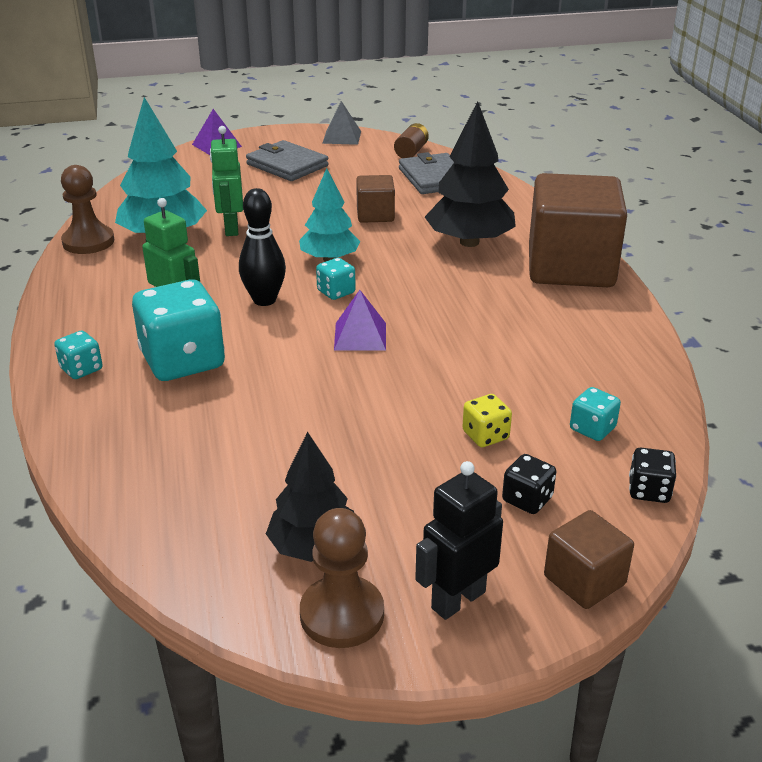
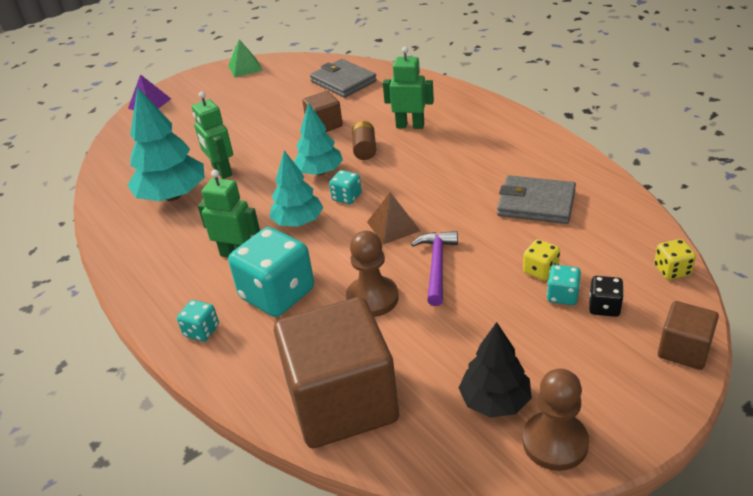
camera: 20 degrees left, 5 degrees up
(88, 242) = (112, 220): brown pawn -> brown pawn (372, 298)
(264, 300) = (298, 222): black bowling pin -> turquoise tree
(287, 165) = (221, 104): grey wallet -> grey wallet (536, 203)
(342, 137) = (245, 67): grey pyramid -> green pyramid
(360, 336) = (393, 226): purple pyramid -> brown pyramid
(372, 390) = (436, 266): none -> purple hammer
(411, 152) = (308, 65): brown battery -> brown battery (364, 149)
(458, 599) = (619, 398): black robot -> none
(469, 242) = (410, 125): black tree -> green robot
(570, 267) = (494, 123): brown cube -> brown cube (342, 402)
(592, 429) = (603, 239): turquoise dice -> turquoise dice (562, 295)
(649, 491) = (672, 270): black dice -> yellow dice

